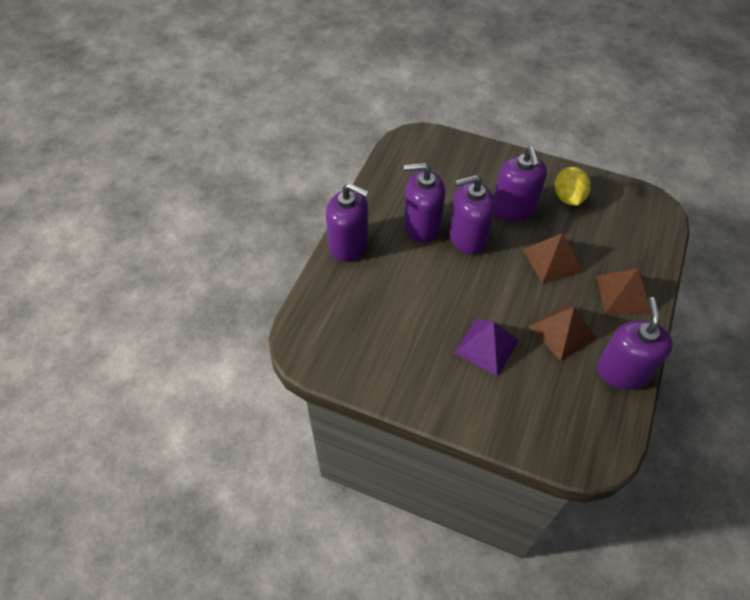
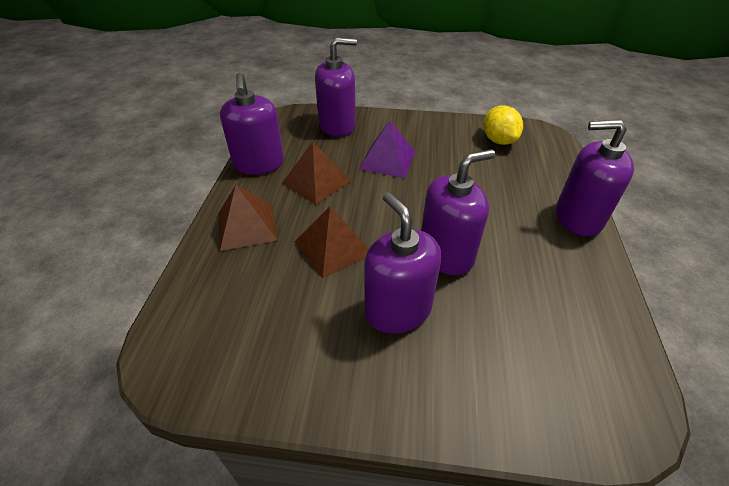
camera: 165 degrees right, 10 degrees down
(422, 226) = (510, 256): purple soap dispenser -> purple soap dispenser (337, 125)
(568, 197) = (315, 349): yellow lemon -> yellow lemon (498, 140)

